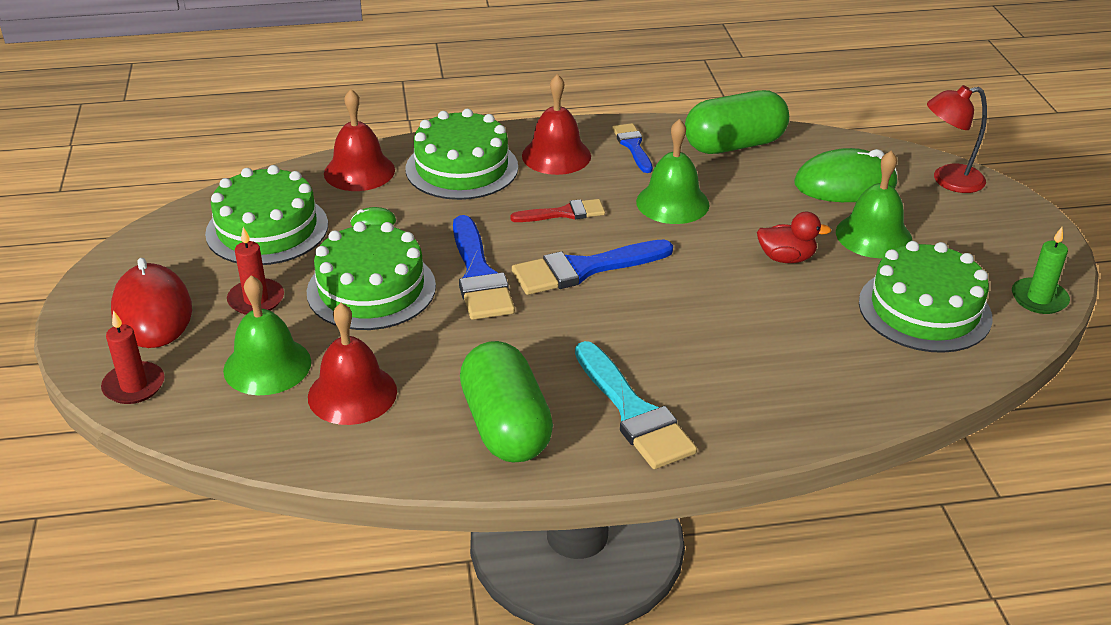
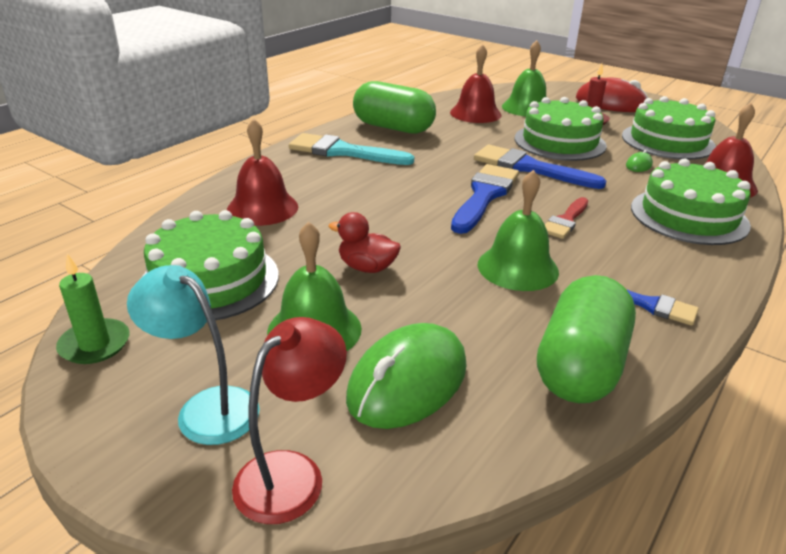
camera: 135 degrees right, 5 degrees down
(134, 386) = (552, 89): red candle -> none
(556, 155) = (668, 259): red bell -> red bell (262, 208)
(786, 258) = (367, 267): red duck -> red duck turned 60 degrees clockwise
(977, 226) = (206, 407): none -> turquoise lamp

